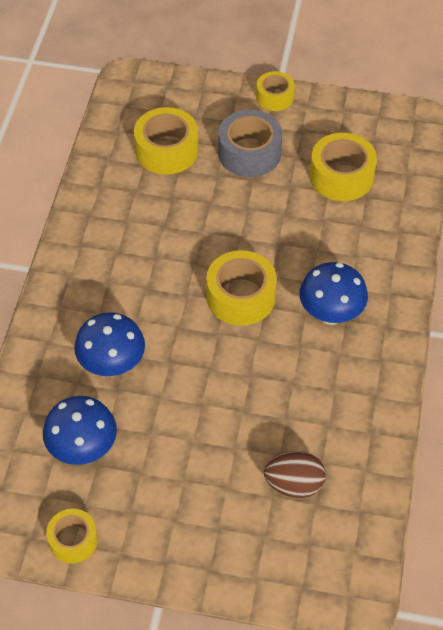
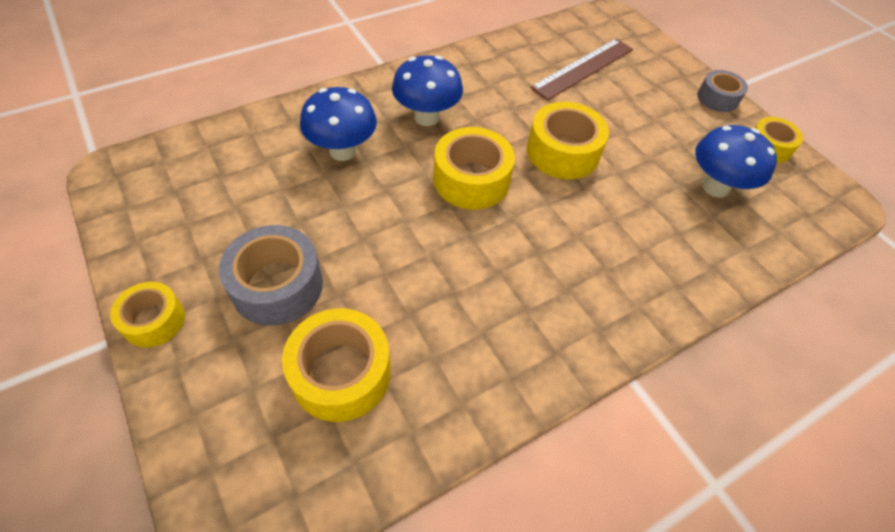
camera: 135 degrees left, 0 degrees up
(112, 365) = (635, 221): blue mushroom -> blue mushroom (342, 151)
(157, 565) = (717, 98): none -> grey tape
(294, 484) = (583, 68): brown egg -> brown ruler
(341, 176) = (251, 190): yellow tape -> yellow tape (562, 152)

